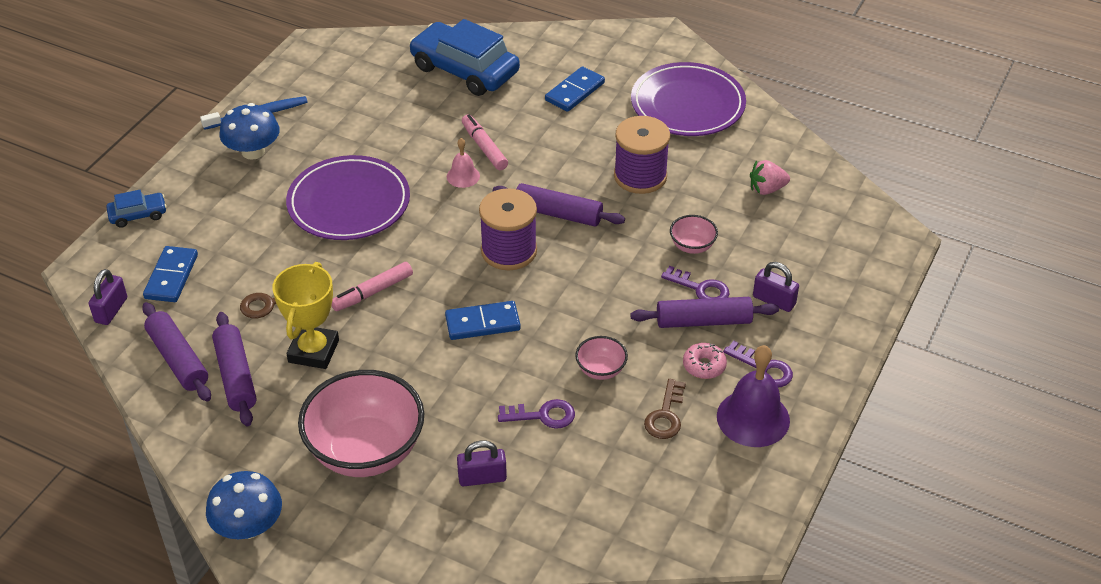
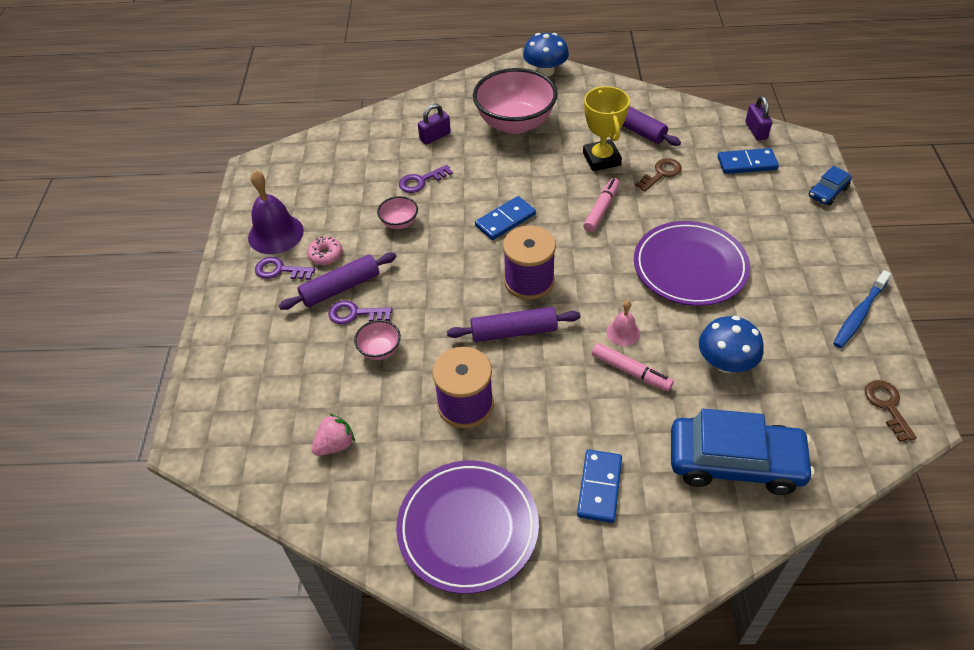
camera: 155 degrees right, 5 degrees up
(171, 277) = (747, 163): blue domino -> blue domino turned 75 degrees counterclockwise
(178, 359) = (679, 123): purple rolling pin -> none
(253, 151) = (816, 277): blue mushroom -> blue mushroom (725, 362)
(665, 415) = (338, 212): brown key -> brown key (887, 406)
(774, 300) = (289, 328): purple padlock -> none

